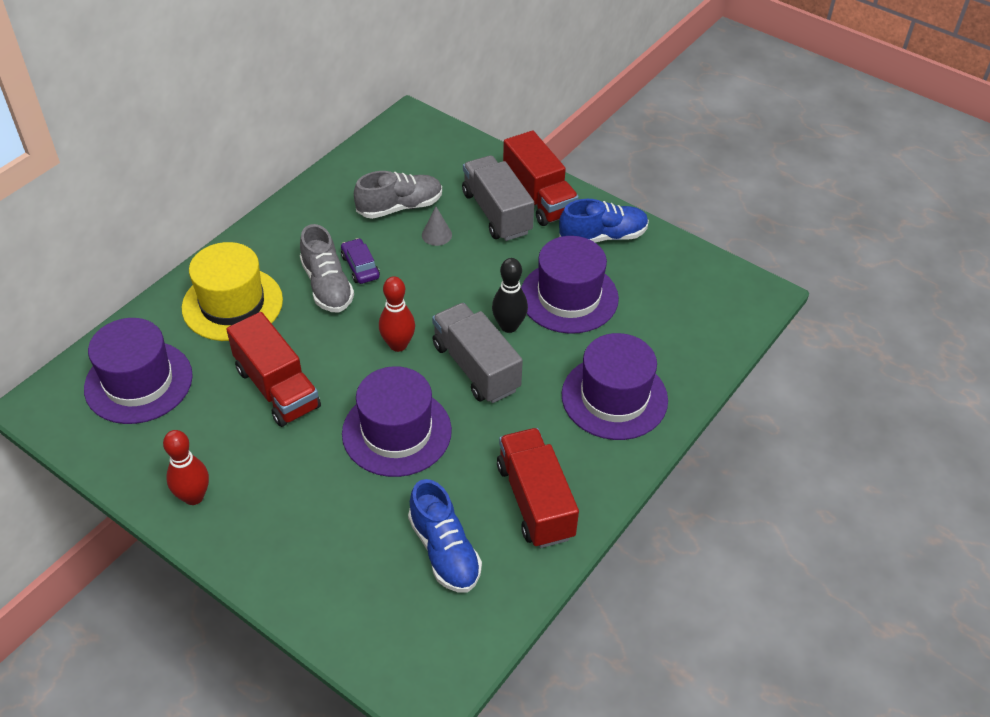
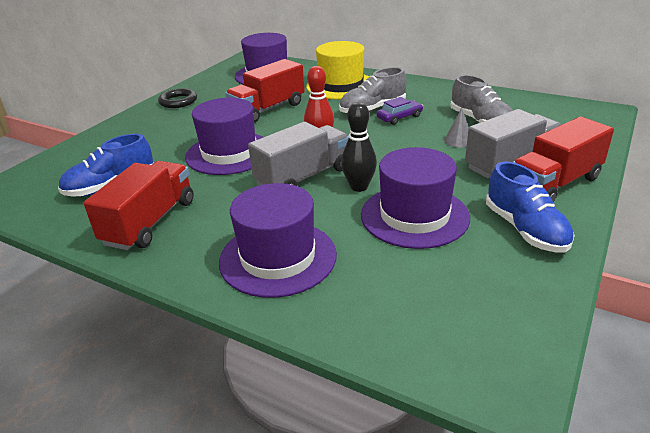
camera: 85 degrees right, 15 degrees down
(194, 497) = (178, 101): red bowling pin -> black ring
(535, 501) = (150, 222): red truck -> red truck turned 45 degrees counterclockwise

